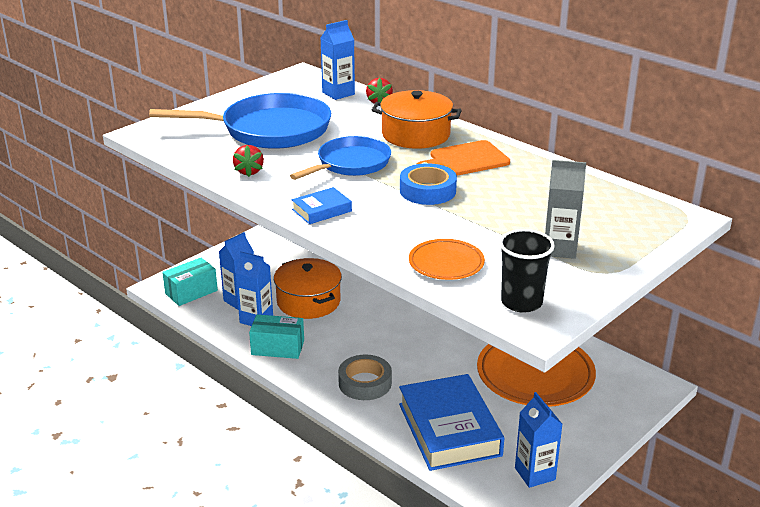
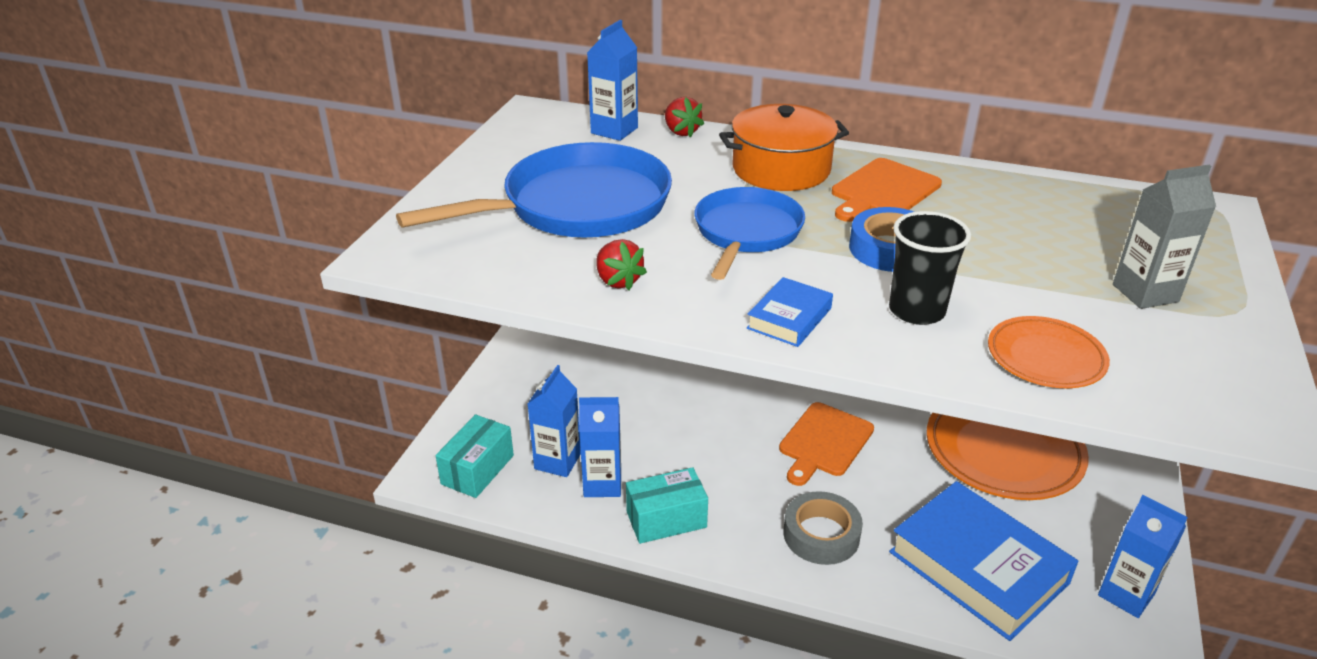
camera: 25 degrees left, 5 degrees up
(308, 301) = (650, 434): orange pot -> none
(415, 336) = (824, 442): none -> orange cutting board
(521, 302) = (1205, 391): black cup -> black cup (916, 311)

